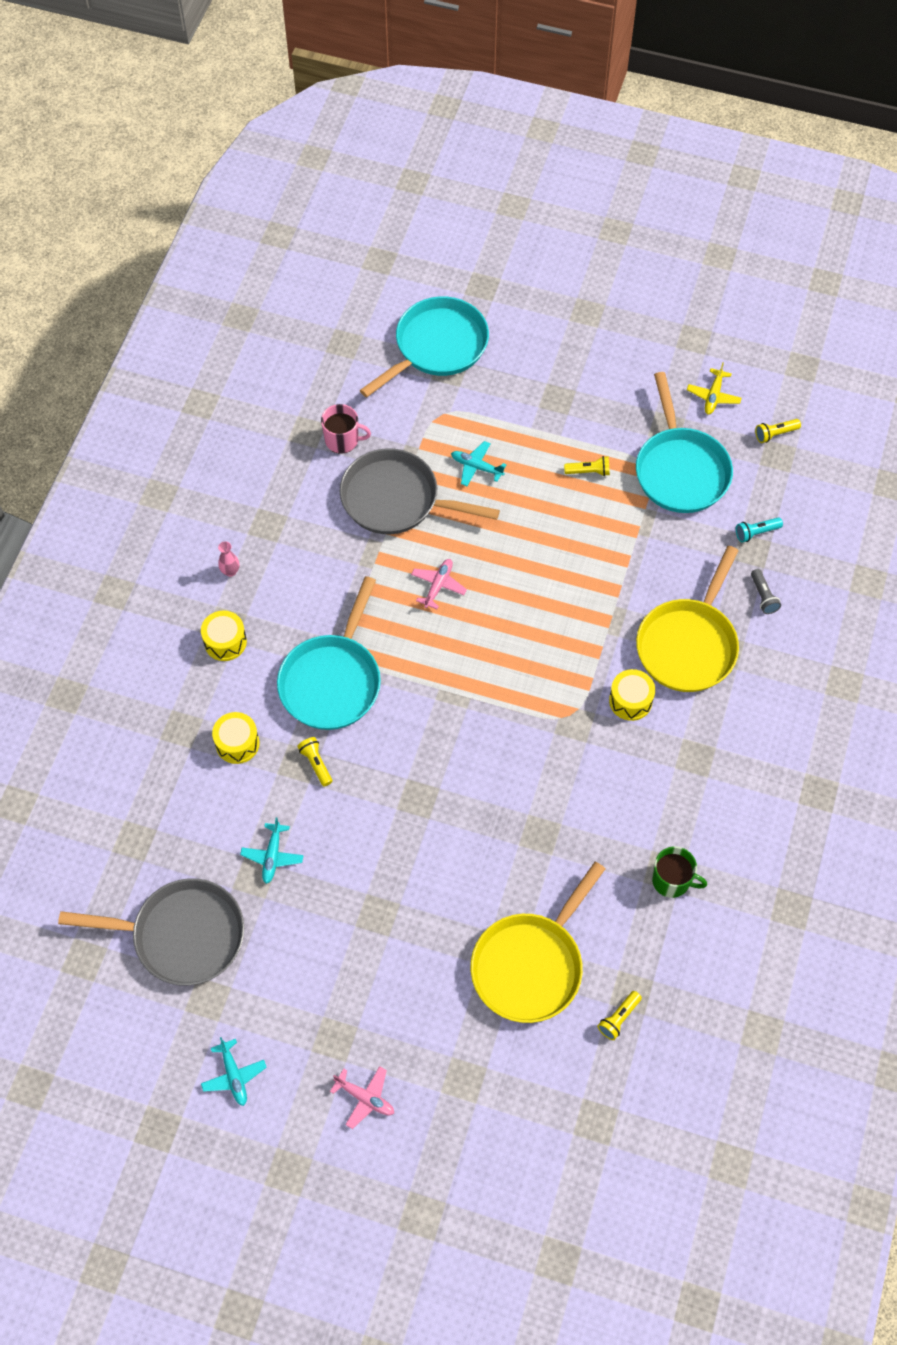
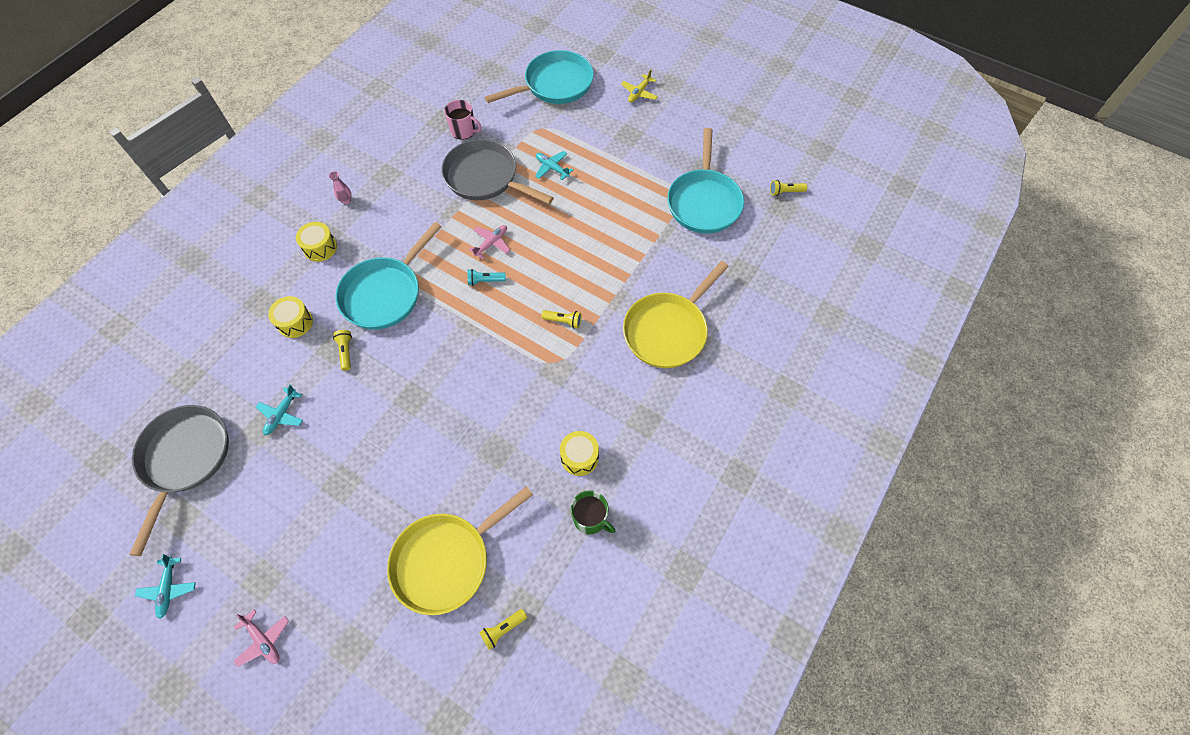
camera: 15 degrees right, 0 degrees up
(181, 935) = (184, 459): grey pan -> grey pan turned 105 degrees counterclockwise
(589, 471) = (634, 188): yellow flashlight -> yellow flashlight (563, 321)
(630, 701) = (607, 362): yellow drum -> yellow drum (579, 457)
(713, 396) = (745, 156): yellow plane -> yellow plane (639, 93)
(756, 533) = (748, 259): turquoise flashlight -> turquoise flashlight (485, 281)
(763, 596) = (739, 307): grey flashlight -> none

